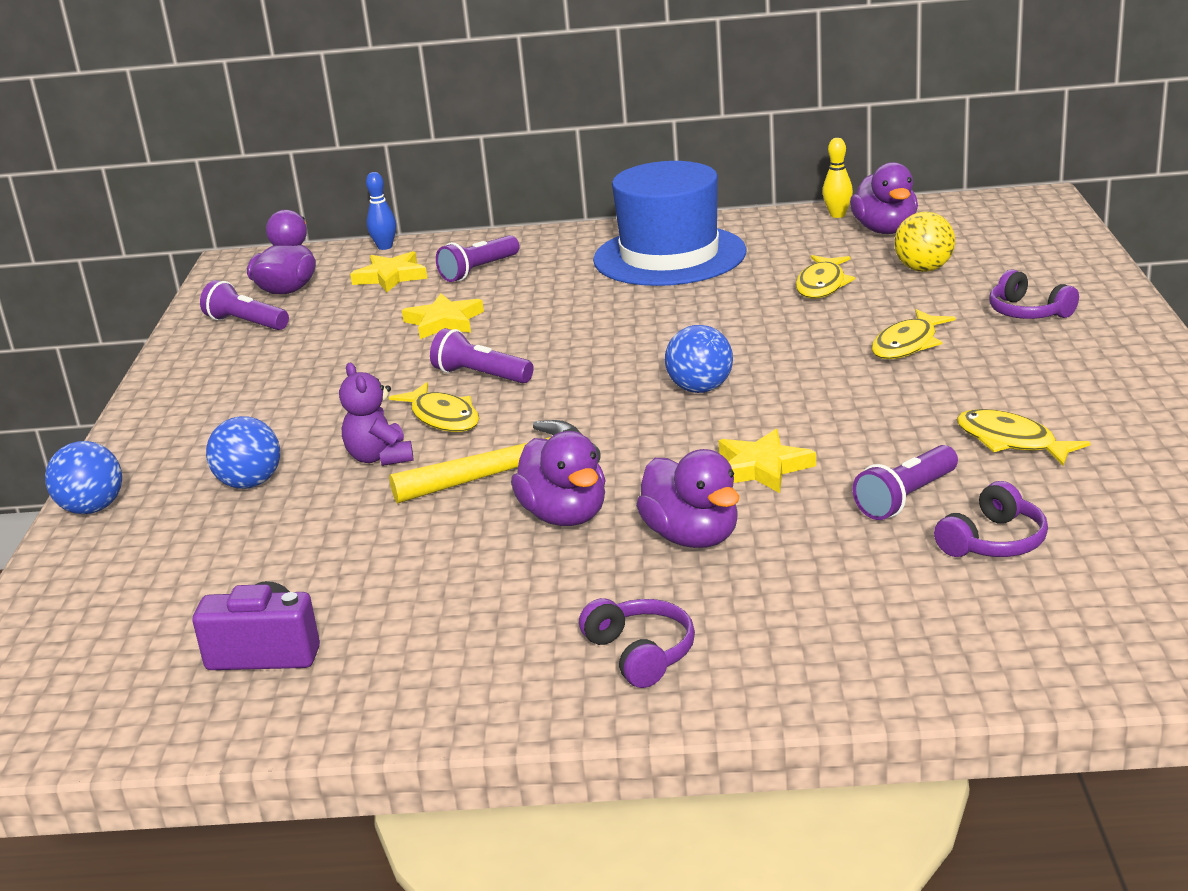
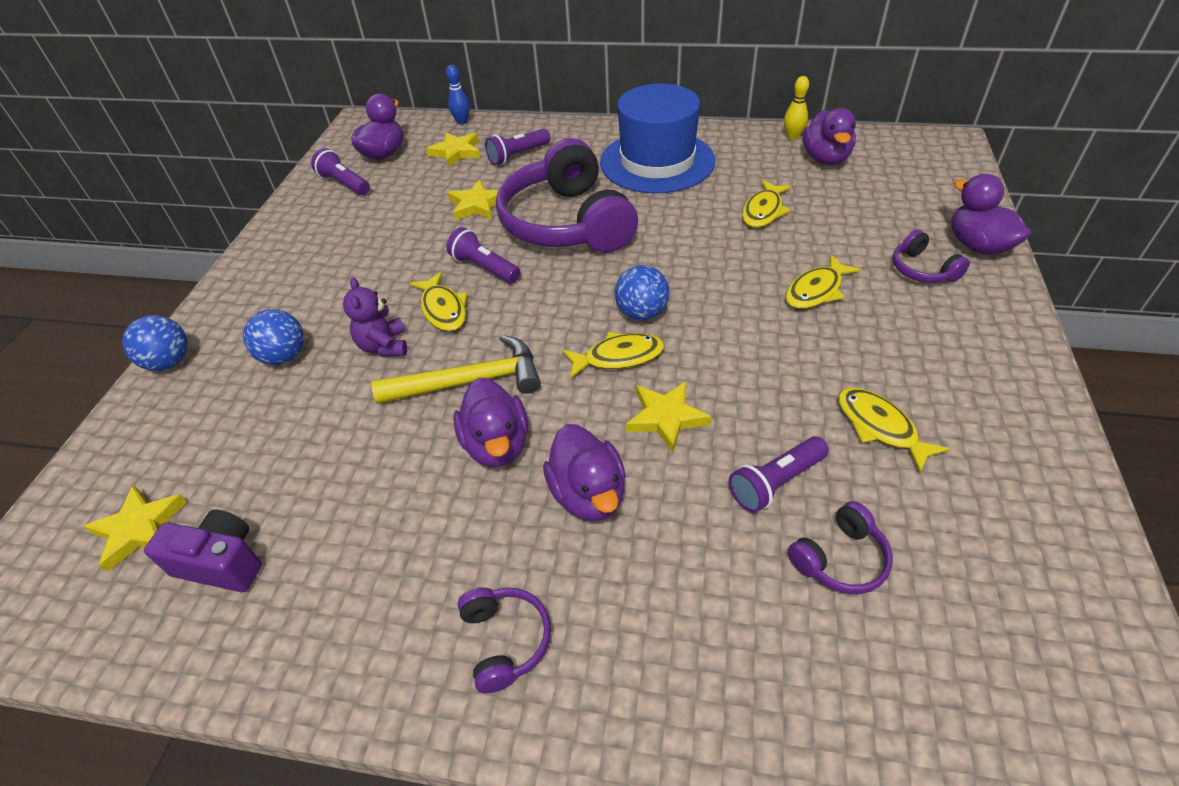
camera: 10 degrees right, 20 degrees up
(140, 644) = (139, 529): none -> yellow star
(572, 324) = (567, 223): none -> purple headphones
(686, 428) = (618, 357): none -> yellow fish
(924, 269) = (847, 206): yellow ball -> none
(1087, 285) = (977, 245): none -> purple duck

